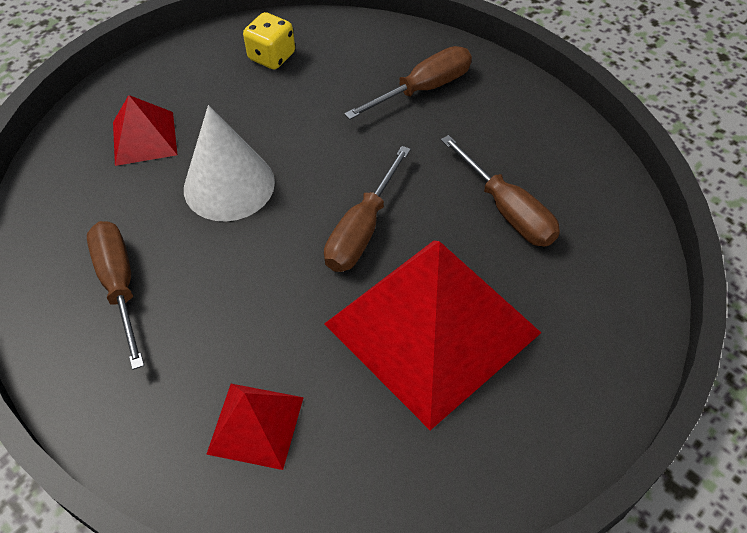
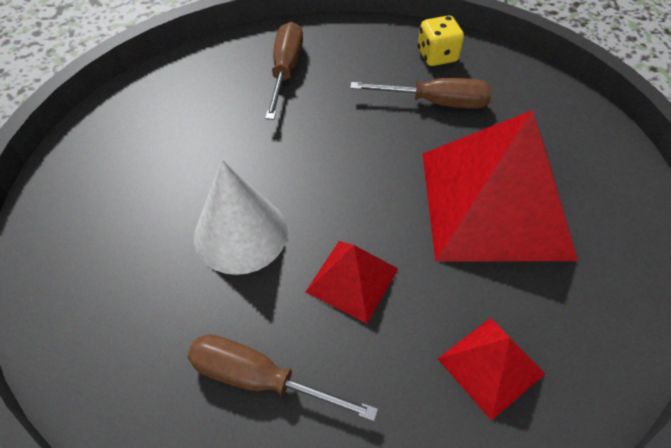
camera: 50 degrees left, 0 degrees up
(144, 138) = (119, 258): red pyramid -> red pyramid (352, 280)
(272, 56) = (144, 124): yellow dice -> yellow dice (437, 56)
(362, 230) = (373, 184): brown screwdriver -> none

